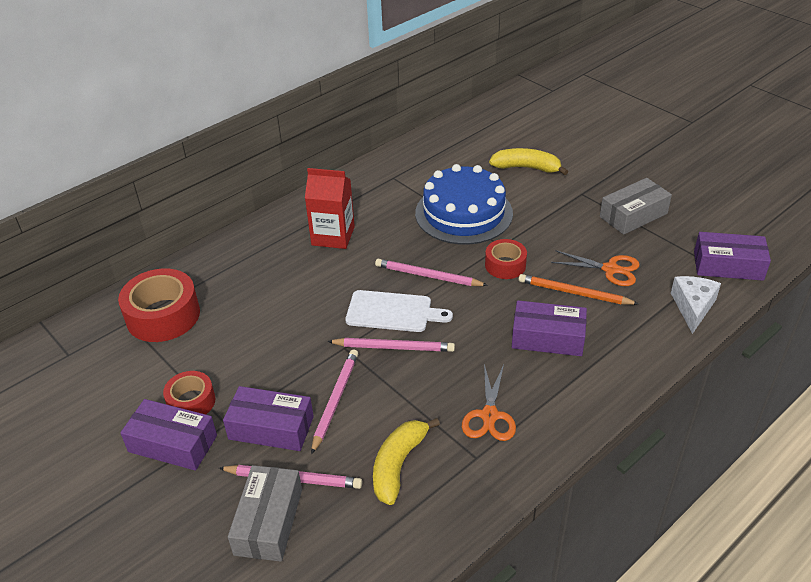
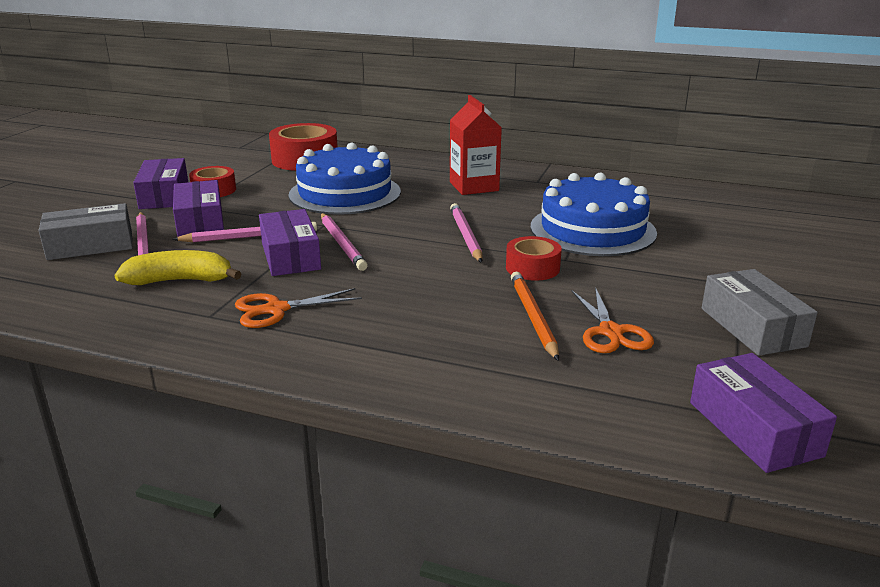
camera: 60 degrees right, 15 degrees down
(282, 314) = (345, 193): none -> blue cake
(393, 312) = (393, 232): white cutting board -> none
(526, 168) = (732, 243): yellow banana -> none
(547, 338) = (432, 317): purple box -> purple box (290, 256)
(633, 215) = (752, 327): grey box -> grey box turned 45 degrees clockwise
(693, 307) = (610, 411): white cheese -> none

